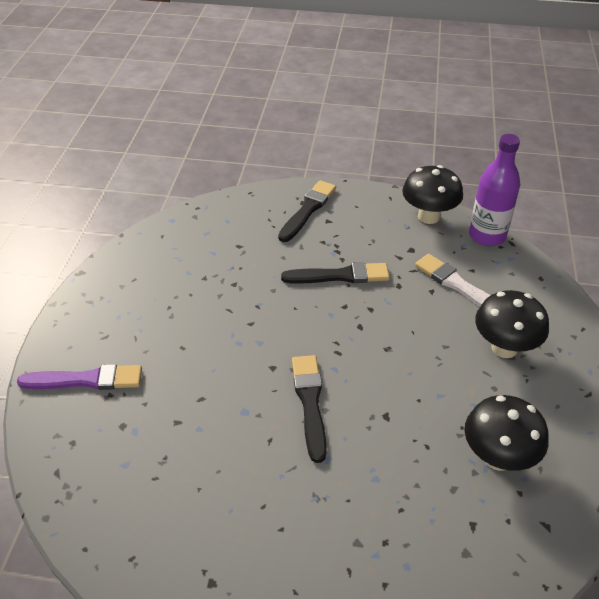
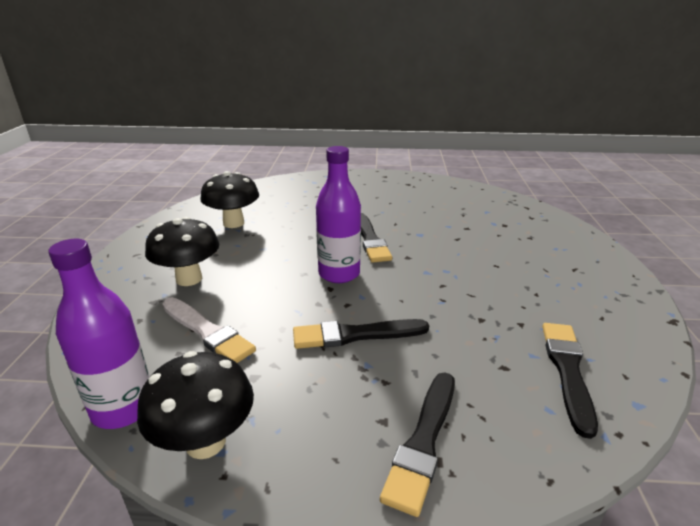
camera: 175 degrees right, 15 degrees down
(86, 380) = (557, 243): purple brush -> none
(197, 241) = (567, 371): none -> black brush
(351, 345) = (339, 274): none -> purple bottle

